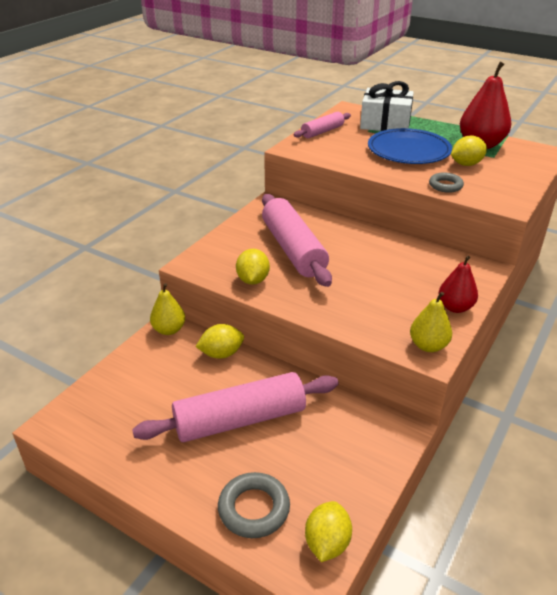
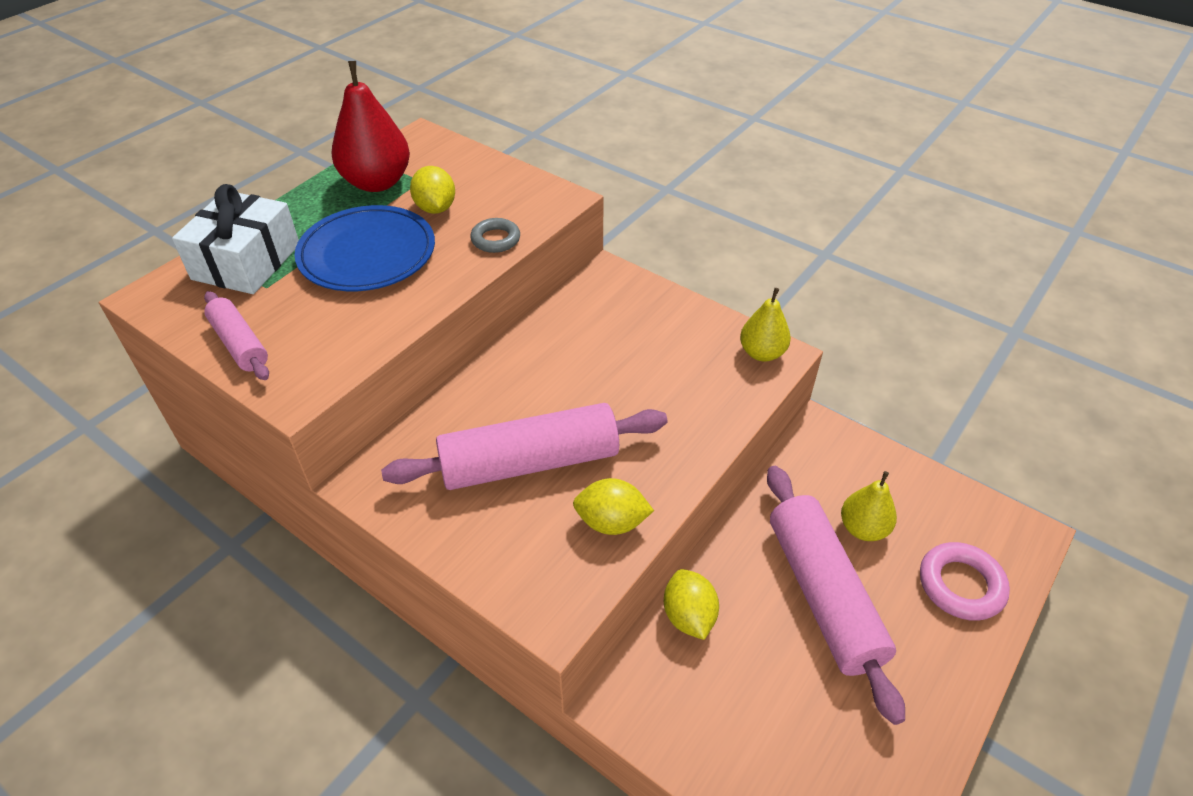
camera: 85 degrees left, 10 degrees up
(169, 330) = (625, 699): yellow pear -> yellow pear (863, 528)
(254, 509) = (961, 585): grey ring -> pink ring
(327, 543) = (987, 518): yellow lemon -> none
(455, 307) = (688, 316): red pear -> none

